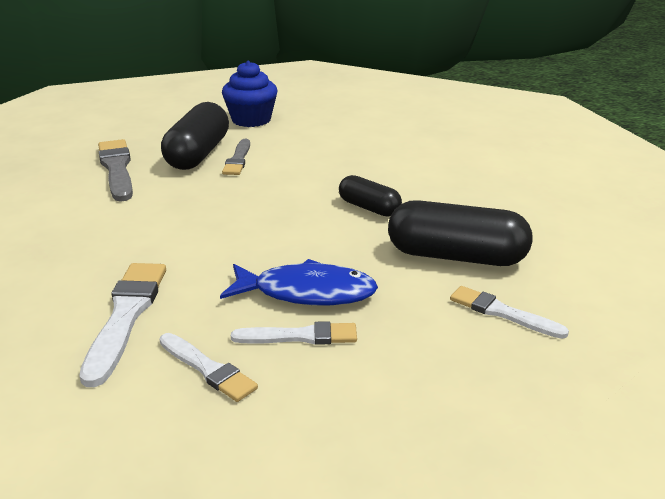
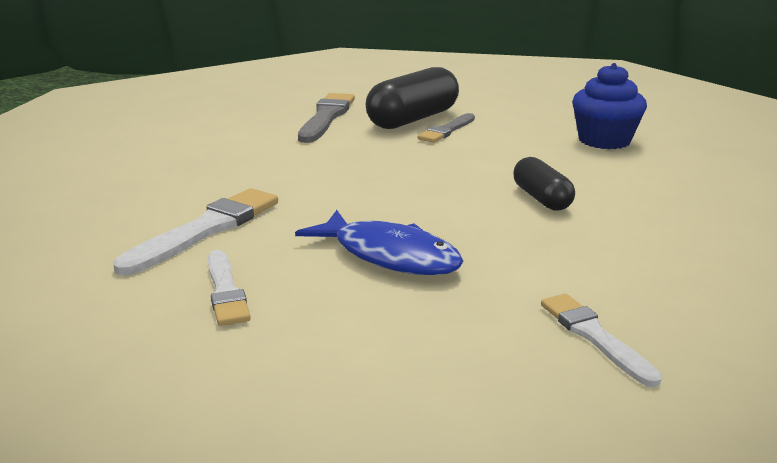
camera: 30 degrees right, 5 degrees down
(251, 120) = (498, 100): blue cupcake -> blue cupcake (604, 140)
(300, 336) = (340, 291): white brush -> none
(456, 256) = (596, 267): black capsule -> none

